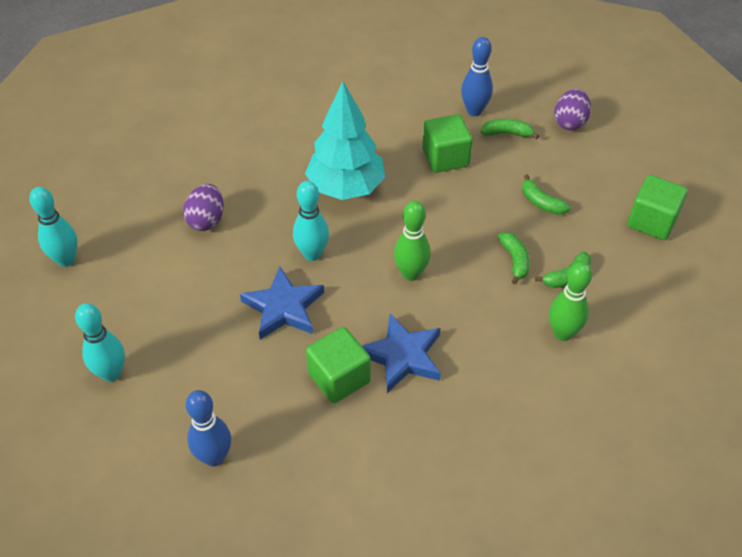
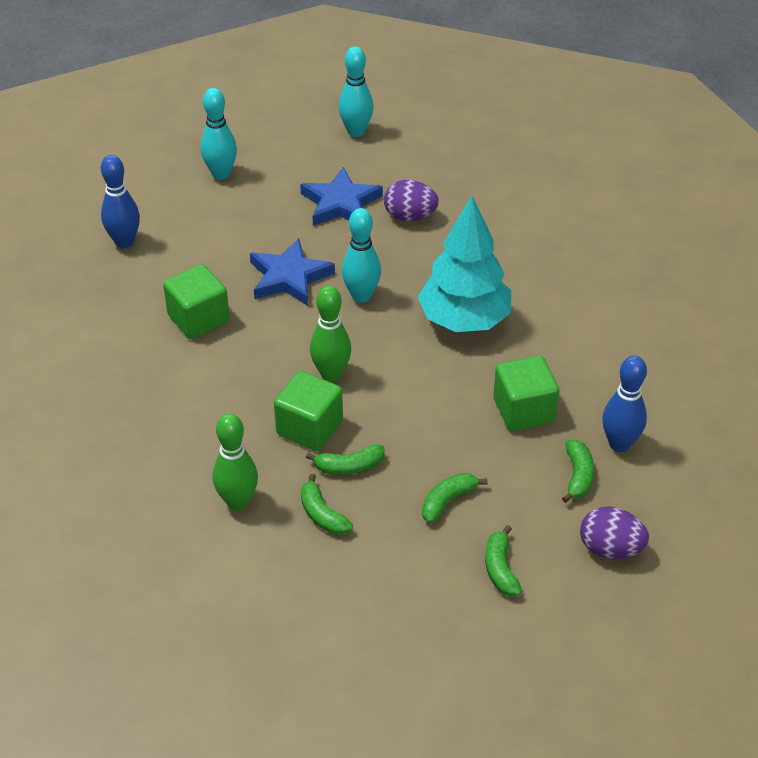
camera: 90 degrees right, 5 degrees down
(402, 356) = (220, 365): blue star -> blue star (340, 203)
(598, 177) = (500, 569): none -> green banana
(651, 221) = (416, 618): green cube -> green cube (309, 428)

